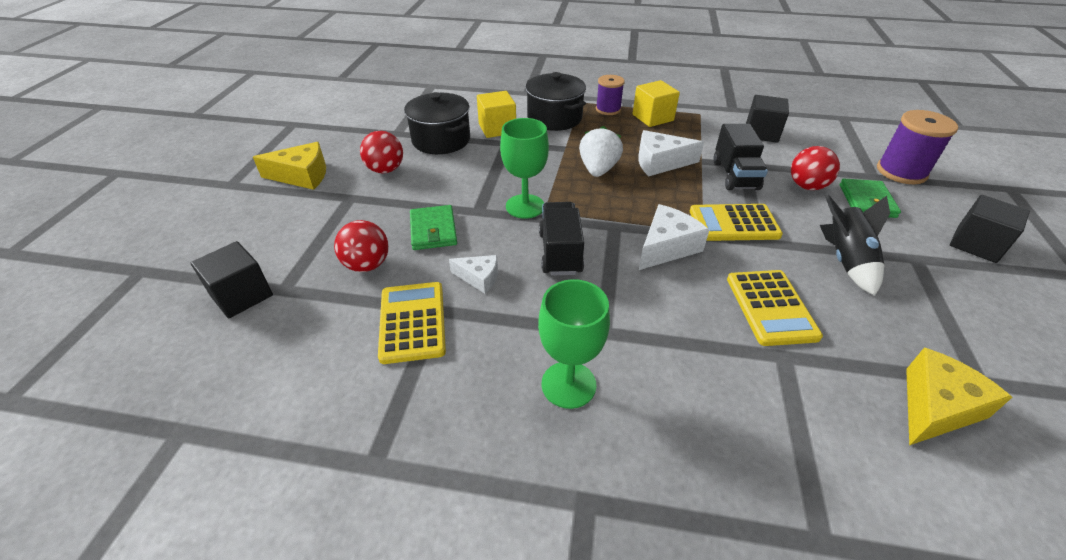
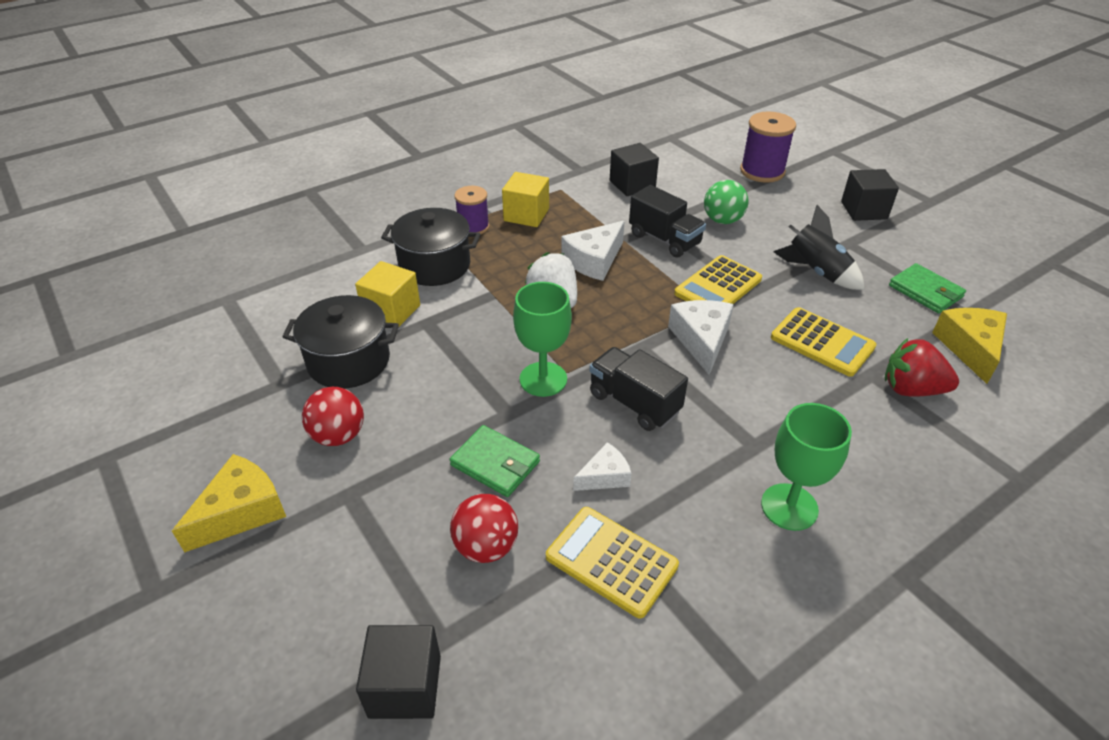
camera: 45 degrees left, 0 degrees up
(807, 186) = (722, 220): red ball -> green ball
(809, 392) = (911, 389): none -> red strawberry
(867, 201) = (772, 211): green wallet -> green wallet (925, 291)

